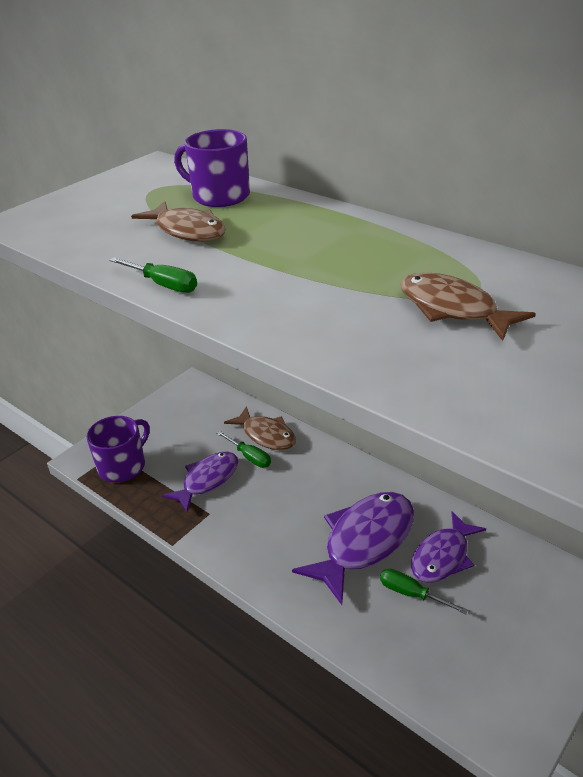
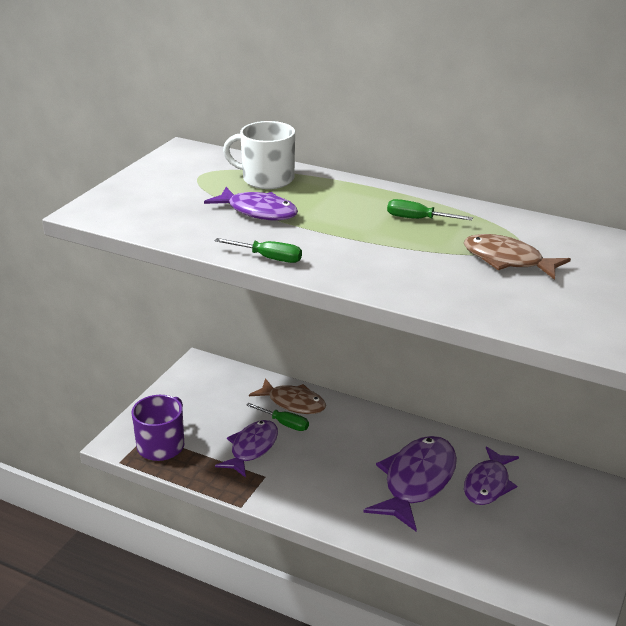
camera: 15 degrees left, 5 degrees down
(187, 231) = (258, 211): brown fish -> purple fish
(219, 196) = (266, 179): purple mug -> white mug
(412, 594) = (471, 516): green screwdriver -> green screwdriver (418, 219)

